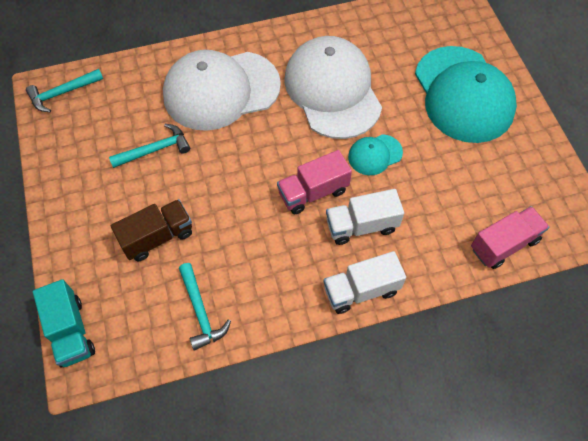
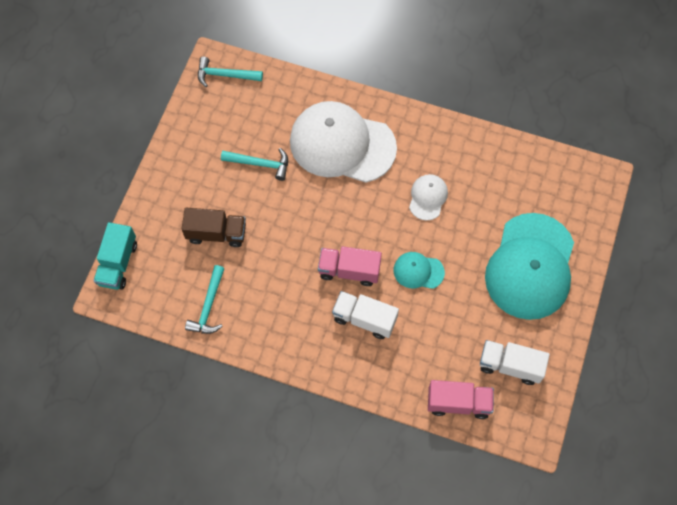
camera: 35 degrees right, 5 degrees up
(332, 90) = (428, 197): white cap -> white cap, size x0.45
(361, 290) = (327, 365): white truck -> white truck (510, 365)

